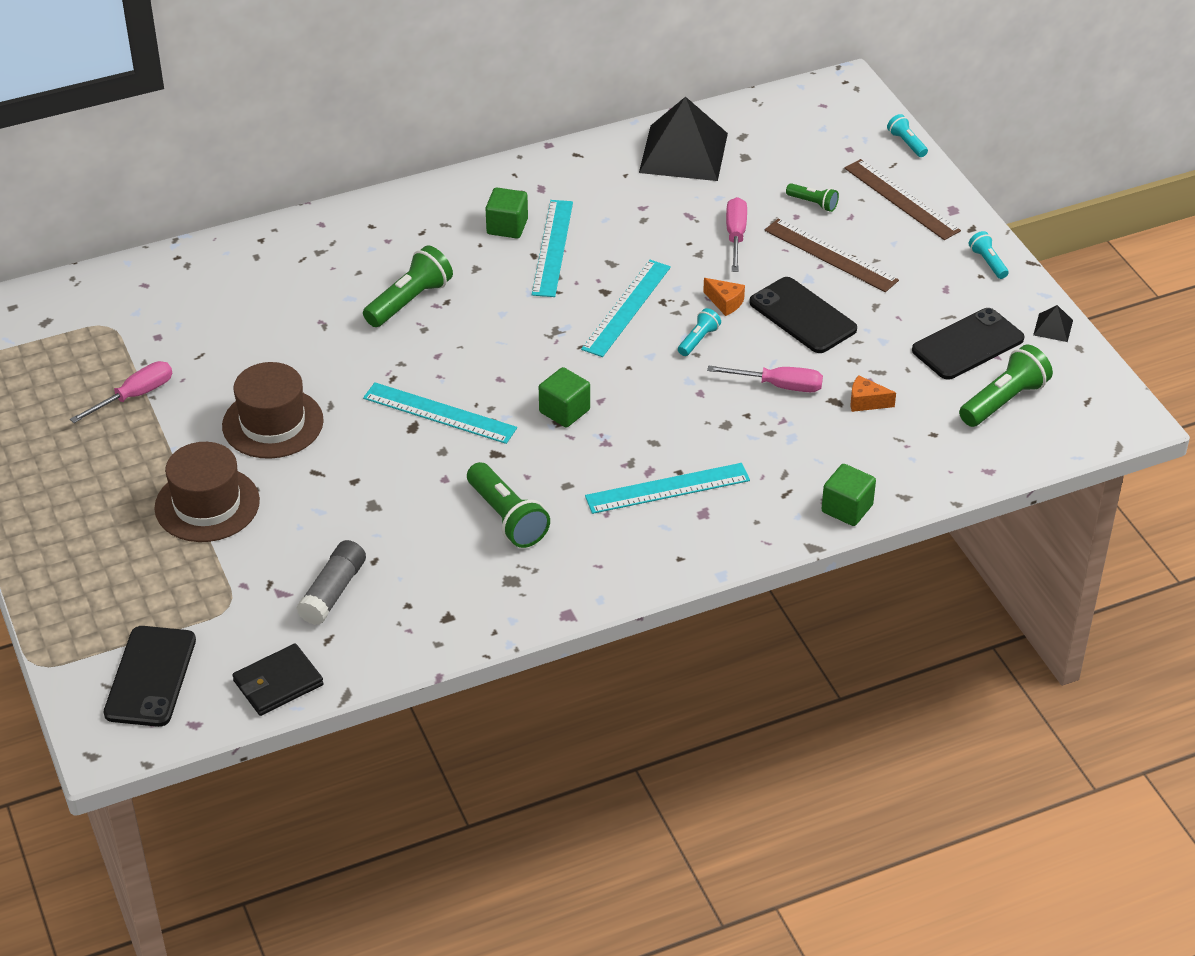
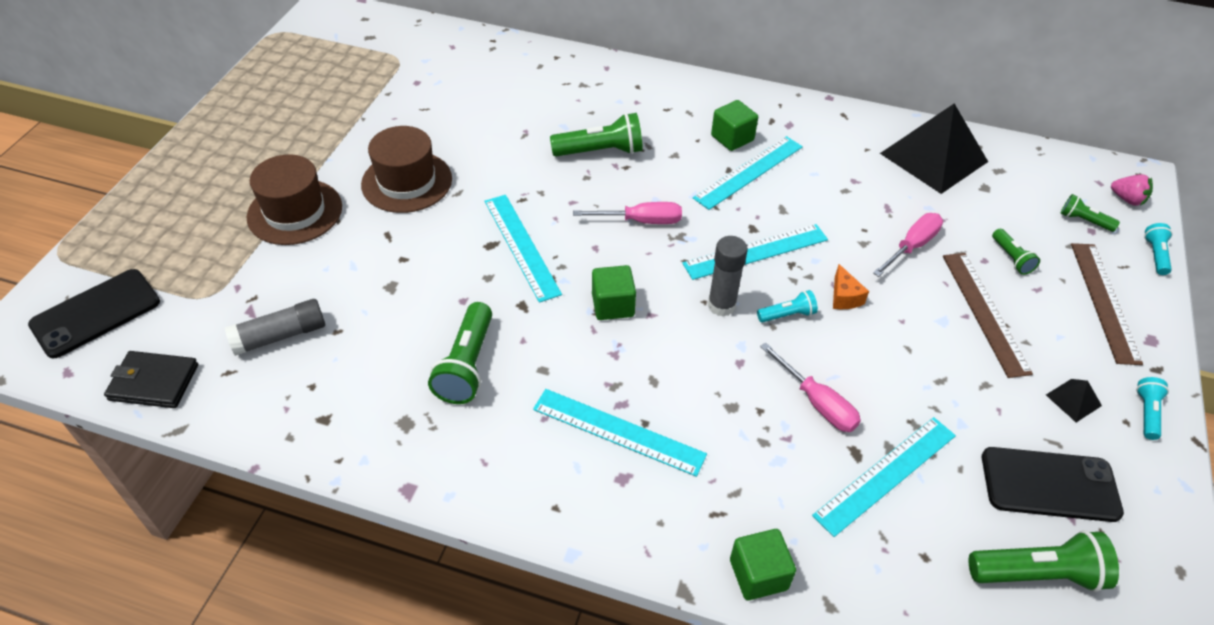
camera: 40 degrees right, 5 degrees up
(135, 396) = (354, 111): pink screwdriver -> pink screwdriver (641, 221)
(644, 362) = (721, 305): none -> grey glue stick
(802, 316) = (904, 351): black phone -> none
(837, 144) = (1083, 221): none -> green flashlight
(853, 108) = (1127, 199): none -> pink strawberry
(866, 402) = (886, 474): orange cheese -> turquoise ruler
(1053, 327) = (1166, 528): black pyramid -> black pyramid (1073, 400)

